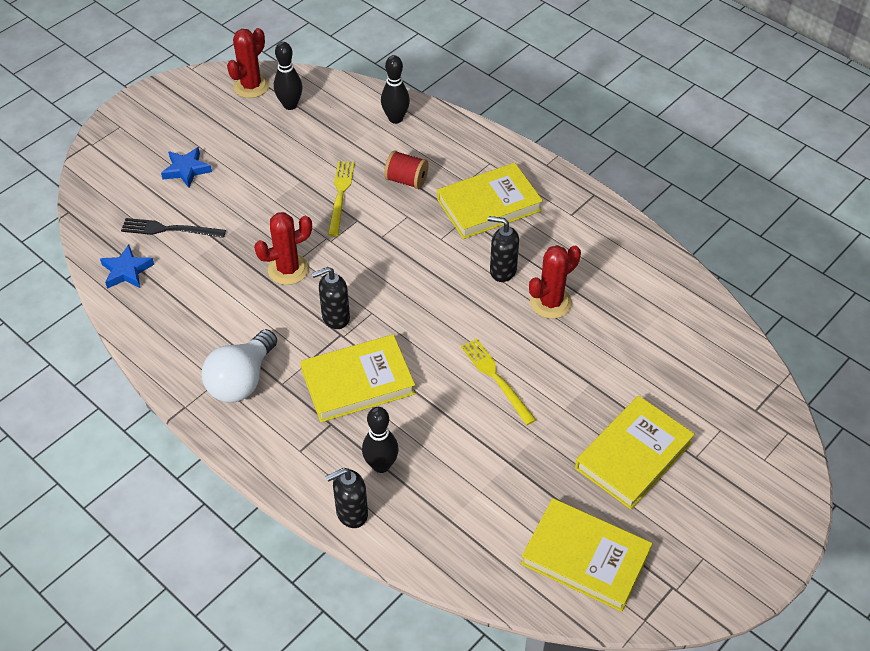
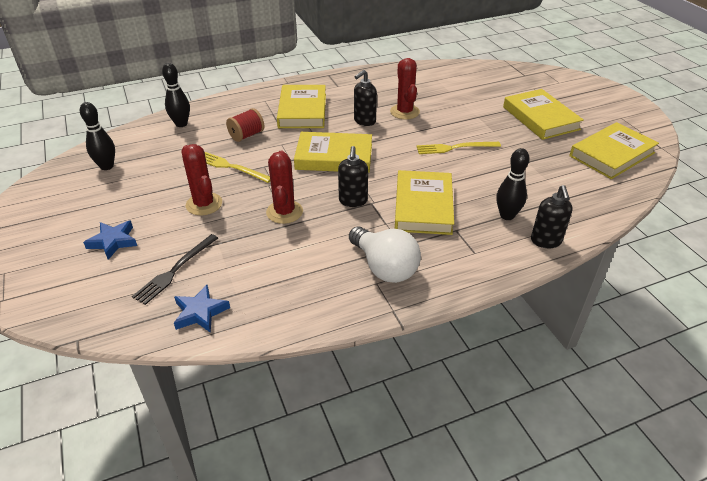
camera: 65 degrees left, 10 degrees down
(251, 86) = (59, 180): red cactus -> red cactus (204, 204)
(408, 271) = (334, 157): none -> yellow book

